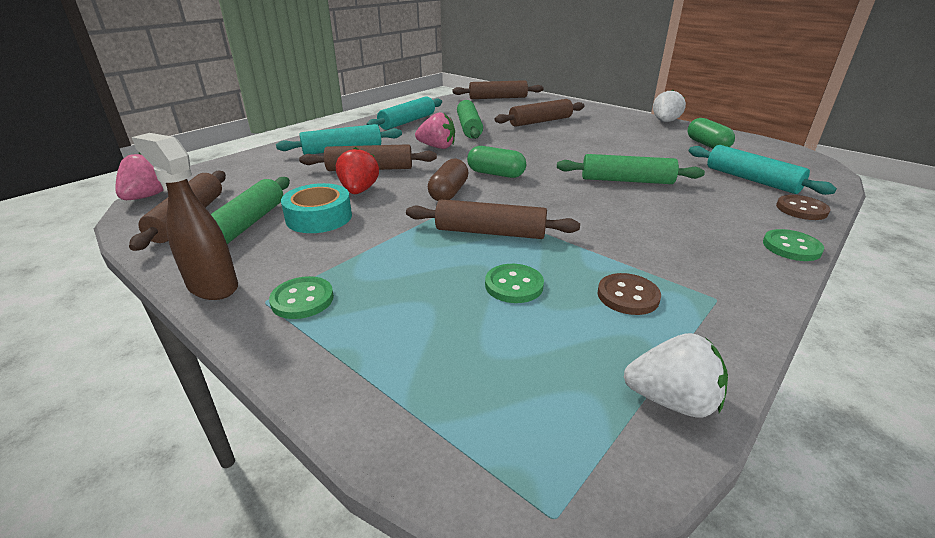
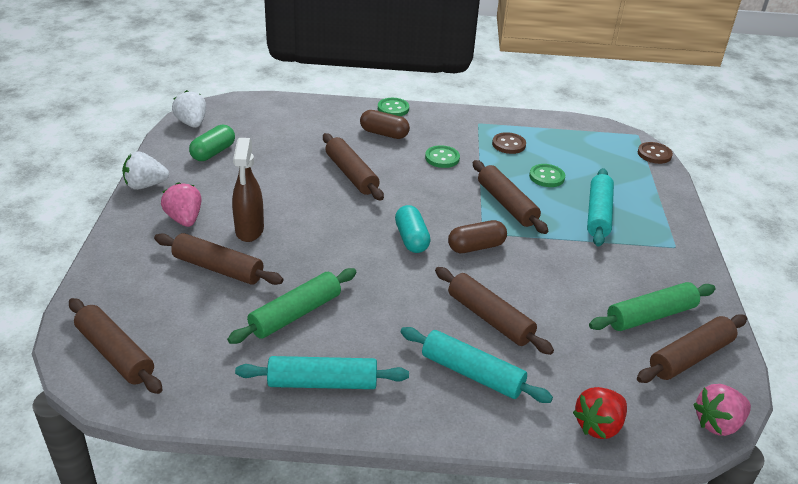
camera: 130 degrees left, 5 degrees up
(212, 286) = (699, 275): brown spray bottle -> brown spray bottle (249, 231)
(302, 299) = (655, 235): green button -> green button (442, 158)
(319, 217) = (592, 288): turquoise tape -> none
(359, 191) = (534, 295): red strawberry -> red strawberry (598, 426)
(437, 147) = (386, 305): pink strawberry -> pink strawberry (184, 219)
(496, 174) = (411, 239): green capsule -> turquoise capsule
(626, 180) = (351, 174): green rolling pin -> brown rolling pin
(671, 400) = (562, 124): white strawberry -> white strawberry (192, 123)
(711, 219) = (384, 134): none -> brown capsule
(751, 180) = (290, 126): turquoise rolling pin -> turquoise rolling pin (598, 214)
(801, 209) = (330, 107): brown button -> brown button (654, 154)

